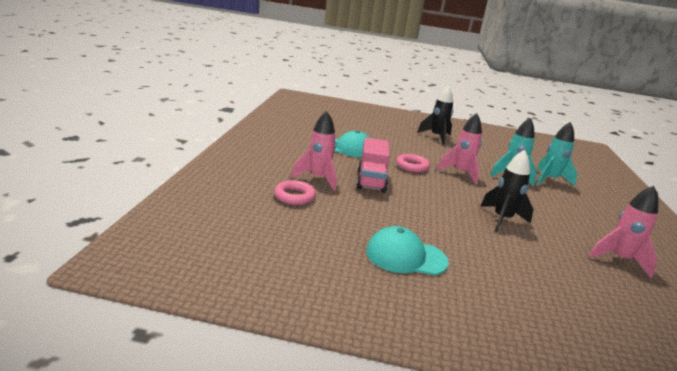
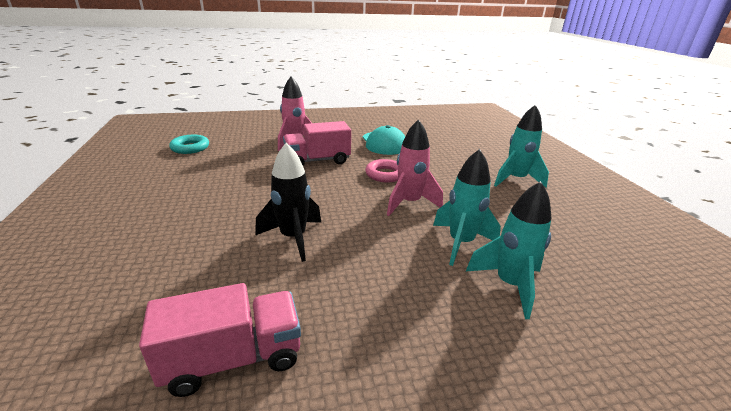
camera: 70 degrees right, 5 degrees up
(290, 233) = (190, 148): none -> turquoise ring
(294, 196) = (252, 140): pink ring -> none
(405, 256) = (171, 190): turquoise cap -> none
(436, 137) = (515, 180): black rocket -> turquoise rocket
(619, 259) = (233, 358): pink rocket -> pink truck

